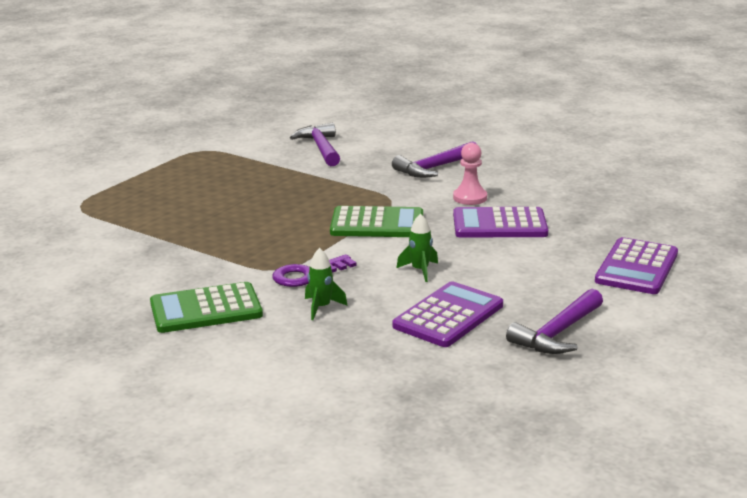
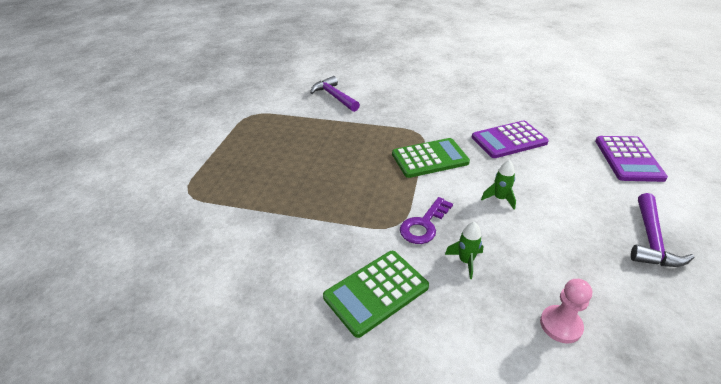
camera: 20 degrees left, 15 degrees up
(434, 168) = (422, 99): purple hammer -> none
(448, 316) = (563, 243): purple calculator -> none
(470, 198) = (468, 120): pink pawn -> pink pawn (560, 325)

